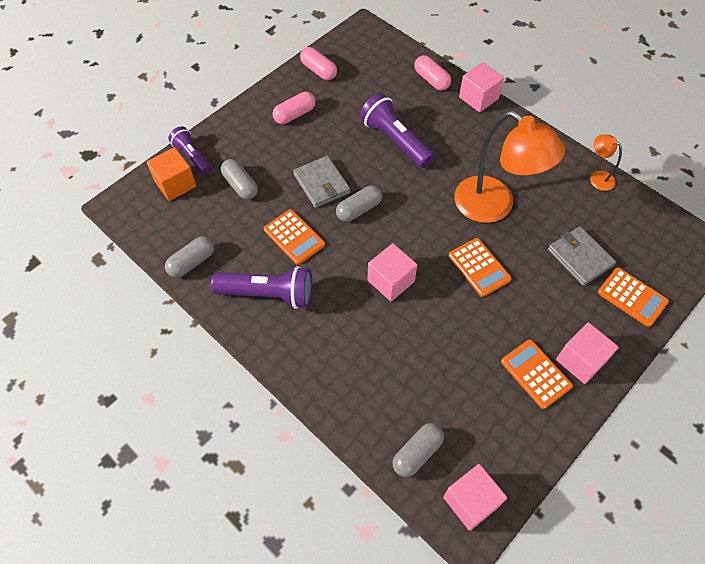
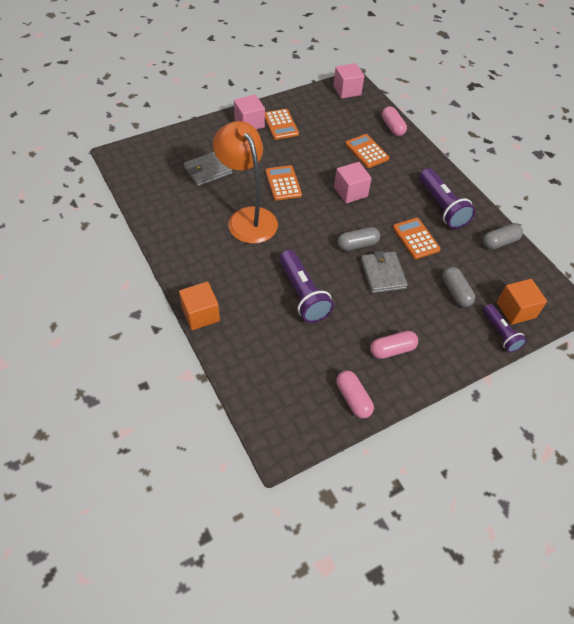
camera: 165 degrees left, 5 degrees down
(268, 294) = (442, 207): purple flashlight -> purple flashlight turned 135 degrees counterclockwise
(417, 453) = (368, 112): grey capsule -> none
(431, 80) = (236, 349): pink capsule -> pink capsule (392, 127)
(478, 98) = (201, 314): pink cube -> orange cube
(580, 257) = (208, 170): grey wallet -> grey wallet turned 75 degrees clockwise
(597, 177) = (150, 216): orange lamp -> none
(632, 297) = (191, 142): orange calculator -> orange calculator (366, 151)

